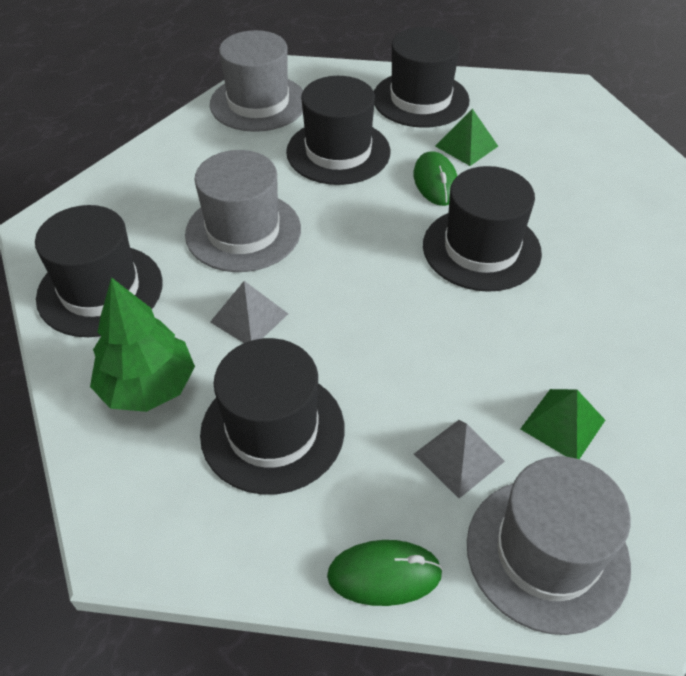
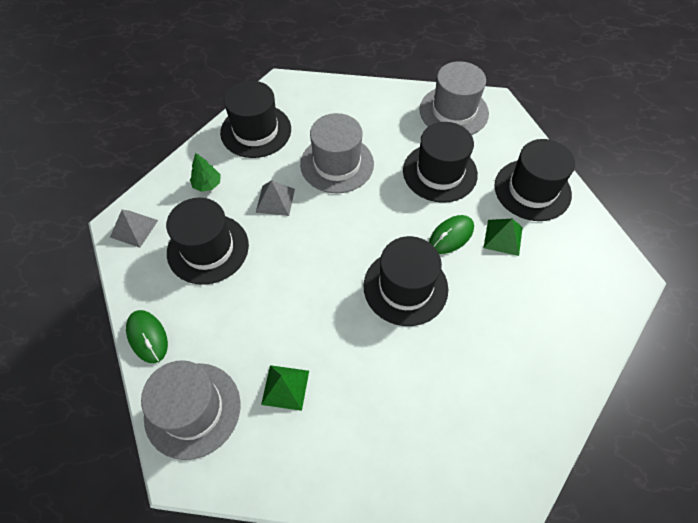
camera: 60 degrees right, 10 degrees up
(148, 386) = (207, 184): green tree -> green tree, size x0.55
(458, 457) = (234, 341): grey pyramid -> grey pyramid (134, 228)

